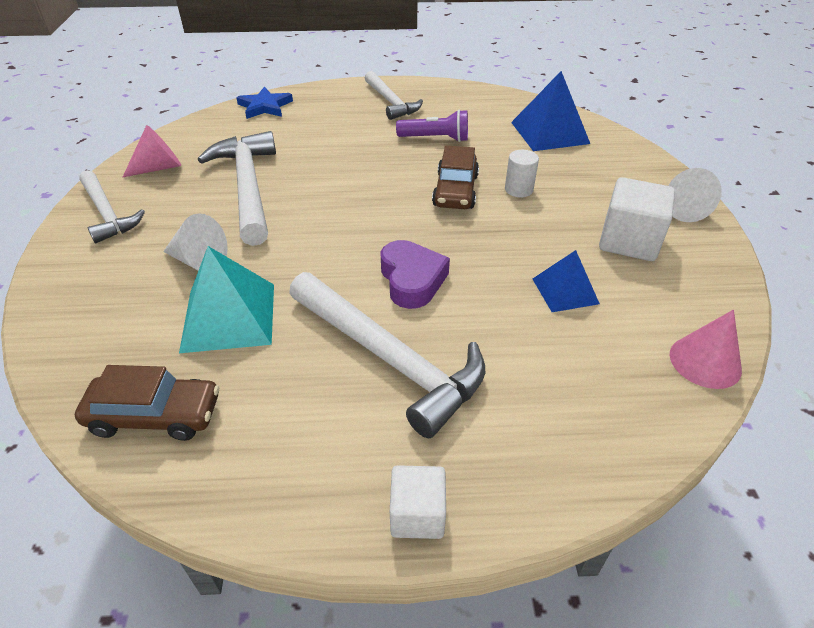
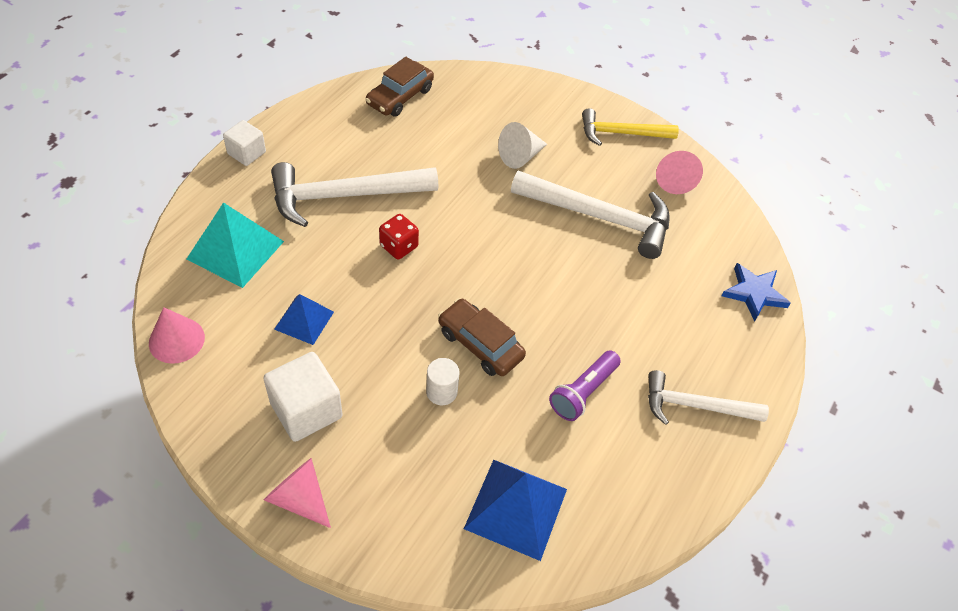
camera: 120 degrees right, 10 degrees up
(107, 213) = (621, 133): white hammer -> yellow hammer
(229, 317) = (449, 148): turquoise pyramid -> turquoise pyramid (235, 250)
(412, 280) = (399, 246): purple heart -> red dice
(682, 208) = (299, 498): white cone -> pink cone

